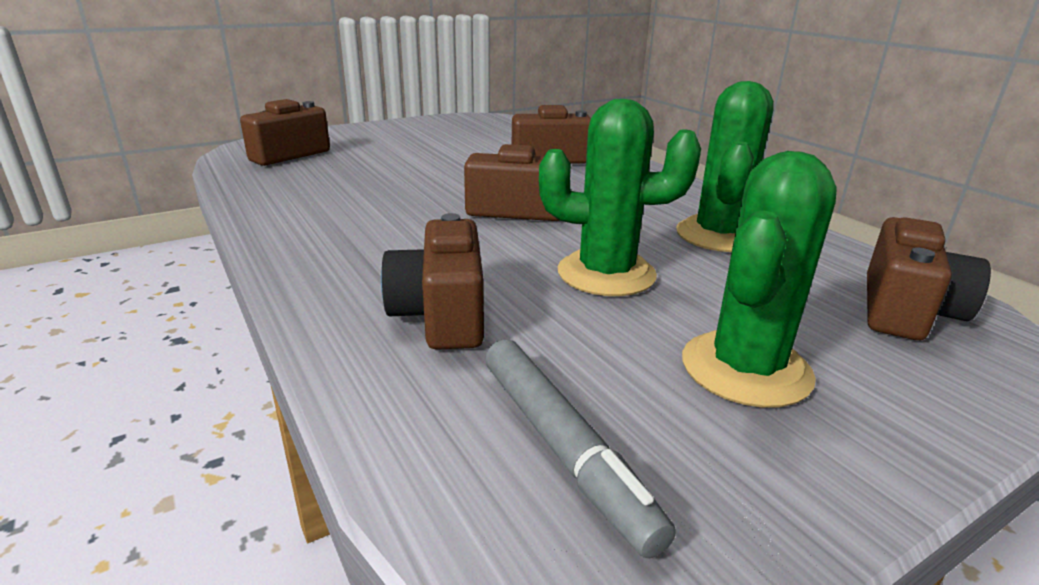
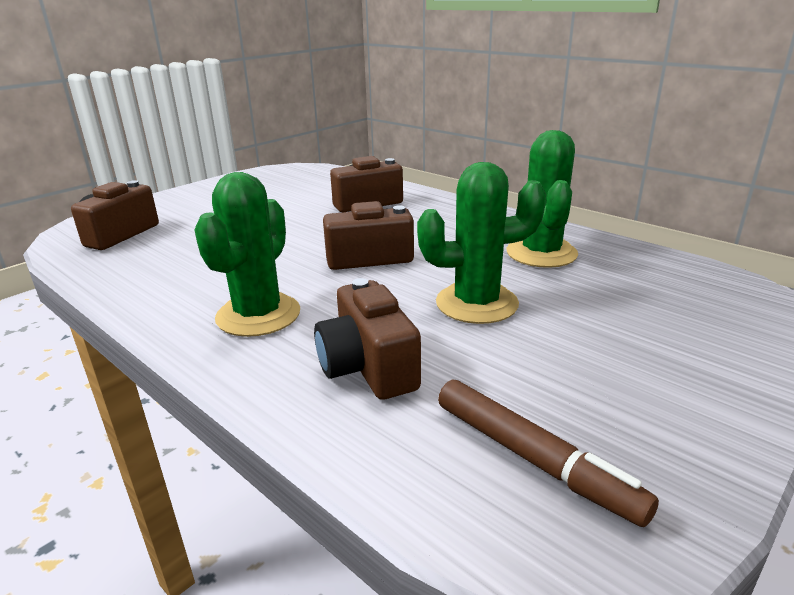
camera: 15 degrees left, 0 degrees up
(563, 448) = (533, 459): grey marker -> brown marker
(746, 369) = (622, 363): green cactus -> green cactus (258, 315)
(905, 310) = (701, 293): brown camera -> none

